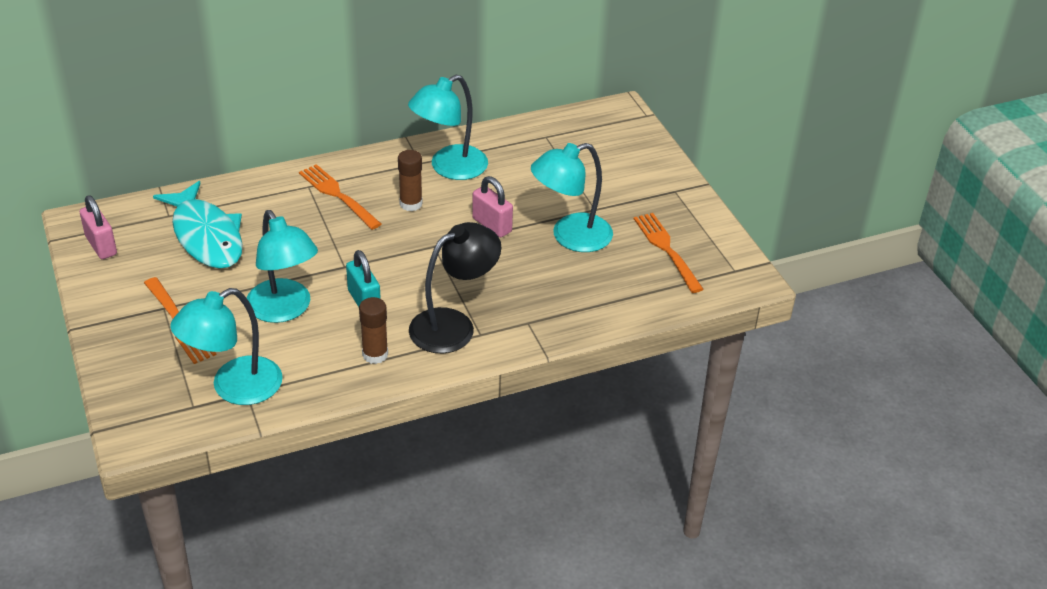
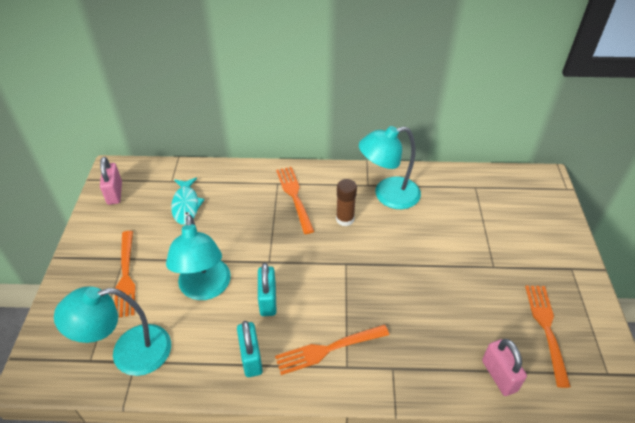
camera: 25 degrees right, 5 degrees up
(206, 236) = (186, 205): turquoise fish -> turquoise fish, size x0.61
(375, 354) = (251, 358): brown glue stick -> turquoise padlock
(453, 325) = (328, 349): black lamp -> orange fork
(492, 225) = (400, 257): pink padlock -> pink padlock (499, 376)
(570, 237) = (462, 288): turquoise lamp -> none

